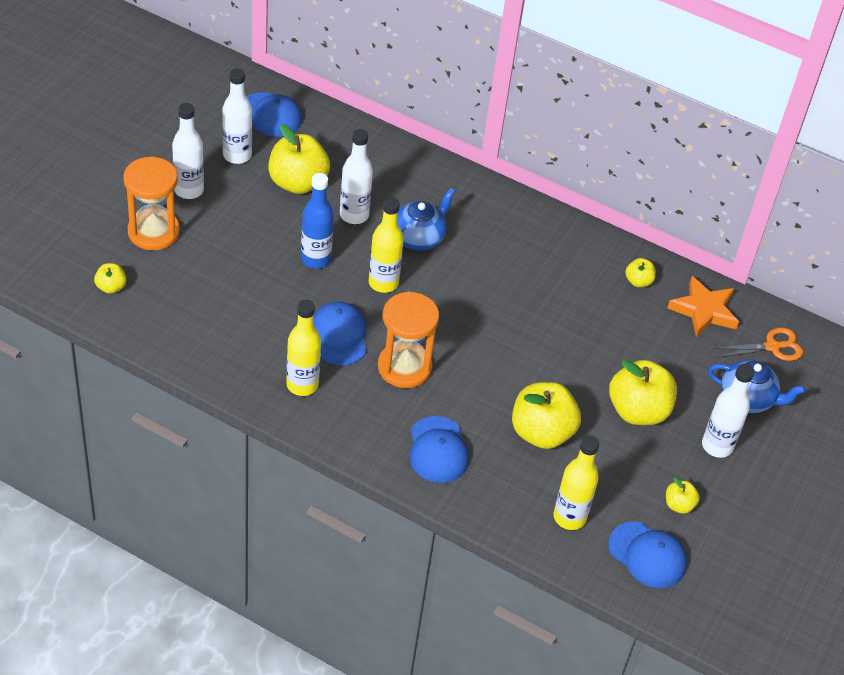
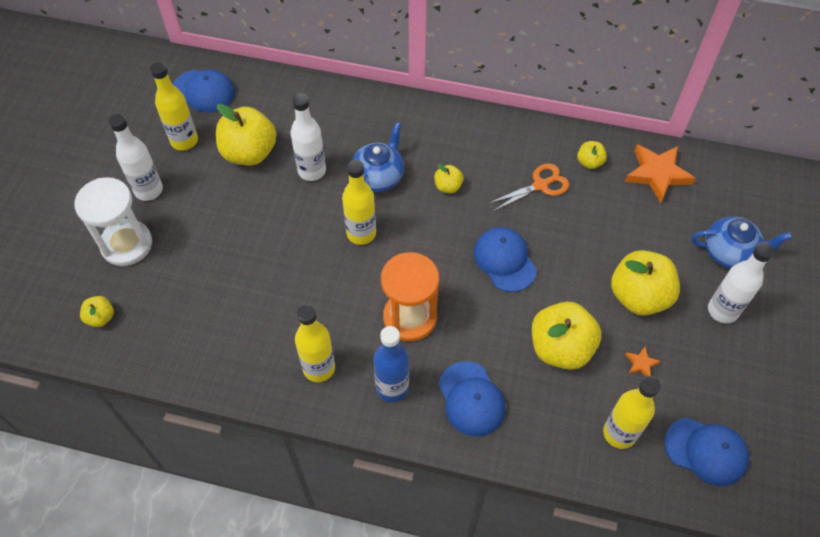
camera: 10 degrees left, 10 degrees up
(153, 232) = (127, 244): orange hourglass -> white hourglass
(237, 155) = (184, 141): white bottle -> yellow bottle
(315, 259) = (290, 227): blue bottle -> blue bottle (392, 388)
(339, 335) = (337, 302): blue cap -> blue cap (504, 260)
(615, 467) = (641, 363): none -> orange star
(679, 505) = (713, 386): yellow apple -> yellow apple (448, 186)
(772, 347) = (729, 193): orange scissors -> orange scissors (540, 185)

